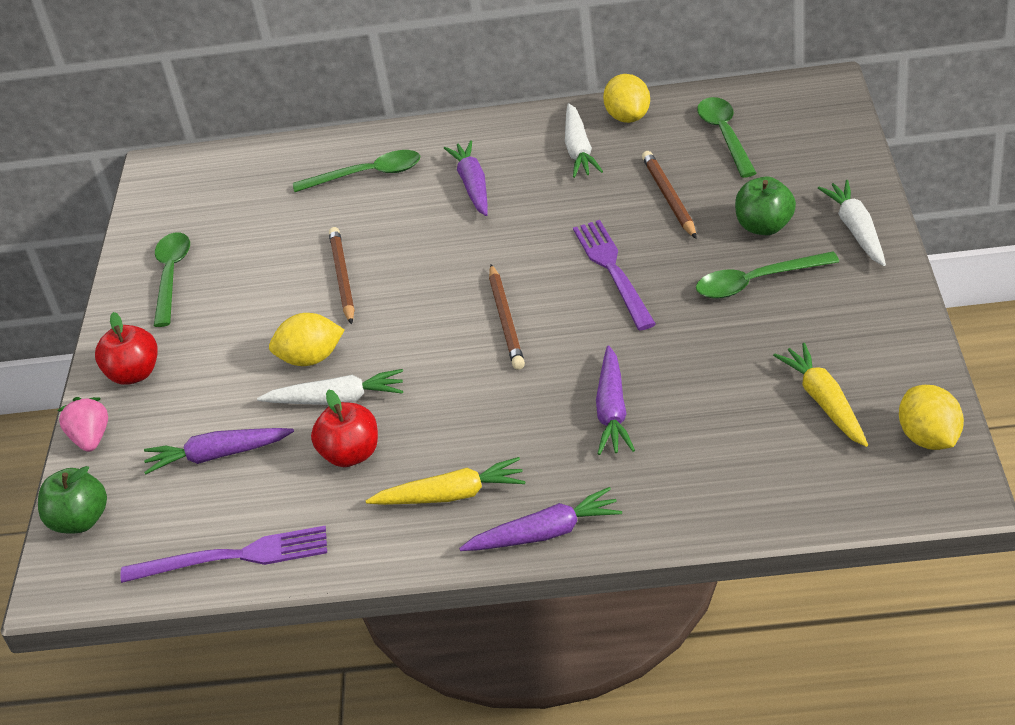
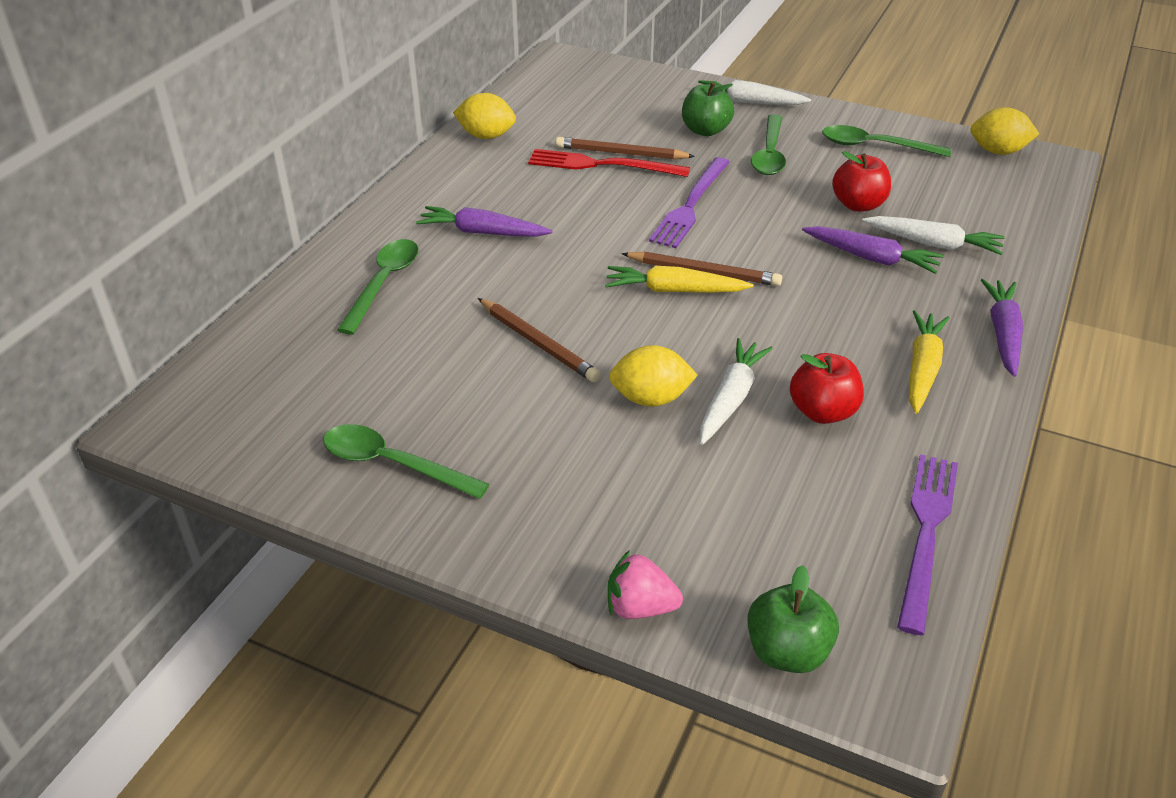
camera: 70 degrees left, 0 degrees up
(134, 374) = (550, 539): red apple -> red apple (858, 205)
(218, 455) = (754, 505): purple carrot -> none
(311, 359) = (650, 398): yellow lemon -> yellow lemon turned 75 degrees clockwise
(343, 277) = (538, 343): brown pencil -> brown pencil turned 150 degrees counterclockwise
(579, 150) = (501, 169): white carrot -> white carrot (933, 244)
(613, 271) = (691, 204): purple fork -> purple fork turned 75 degrees counterclockwise
(638, 197) = (603, 165): none -> red fork
(725, 135) = (569, 108): green spoon -> green spoon (875, 146)
(824, 402) = (931, 173): yellow carrot -> yellow carrot (674, 291)

